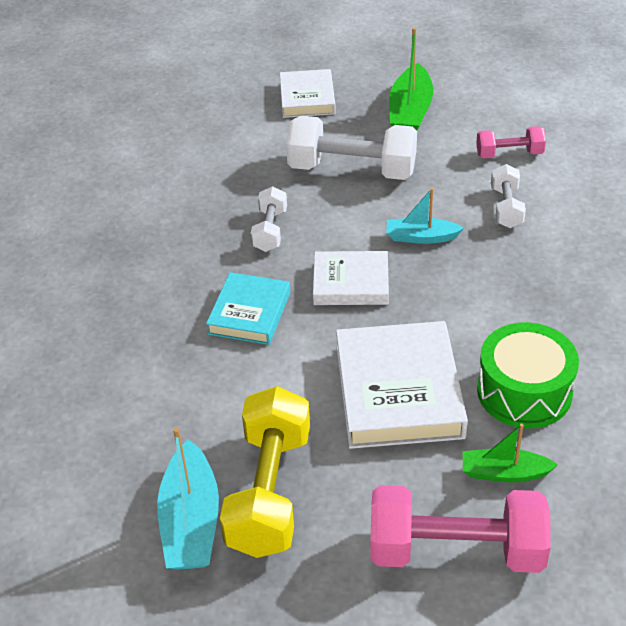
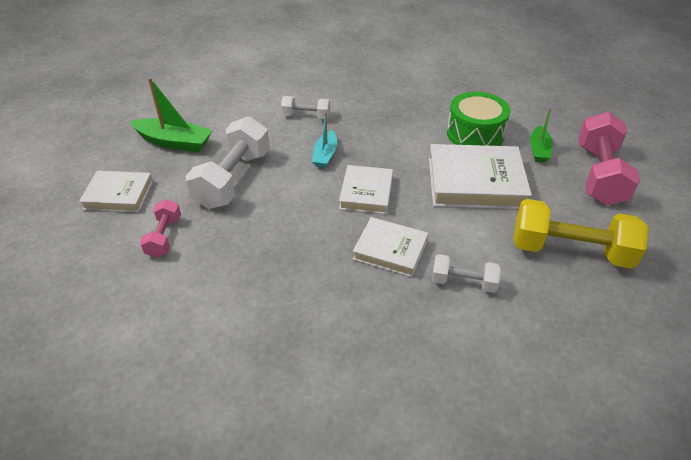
camera: 85 degrees left, 0 degrees up
(191, 521) = (605, 295): turquoise boat -> none
(249, 313) = (390, 250): turquoise book -> white book
(270, 230) = (292, 231): white dumbbell -> white dumbbell (463, 282)
(509, 154) = (249, 107): pink dumbbell -> pink dumbbell (164, 237)

